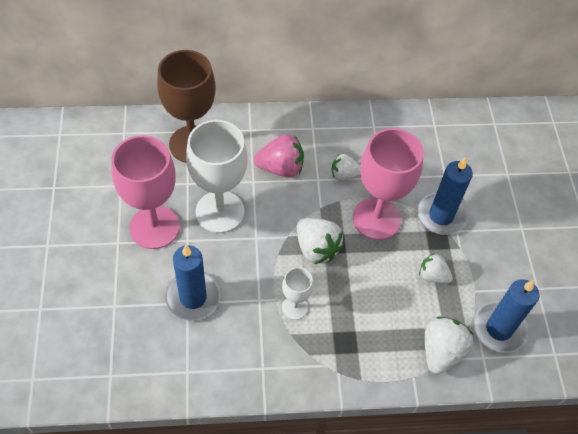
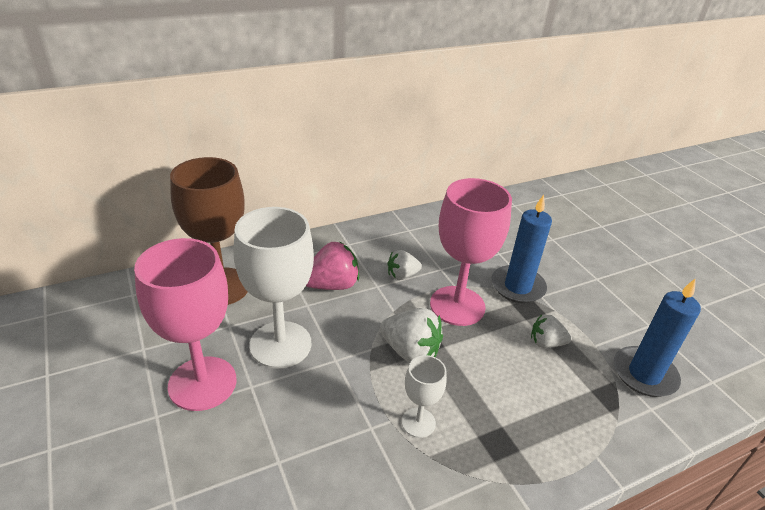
camera: 20 degrees left, 20 degrees down
(193, 297) = (284, 452): blue candle -> none
(441, 351) = (606, 417): white strawberry -> none

